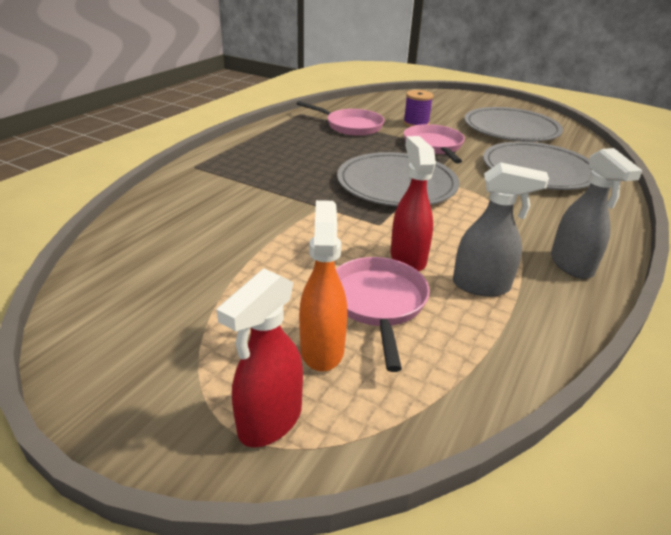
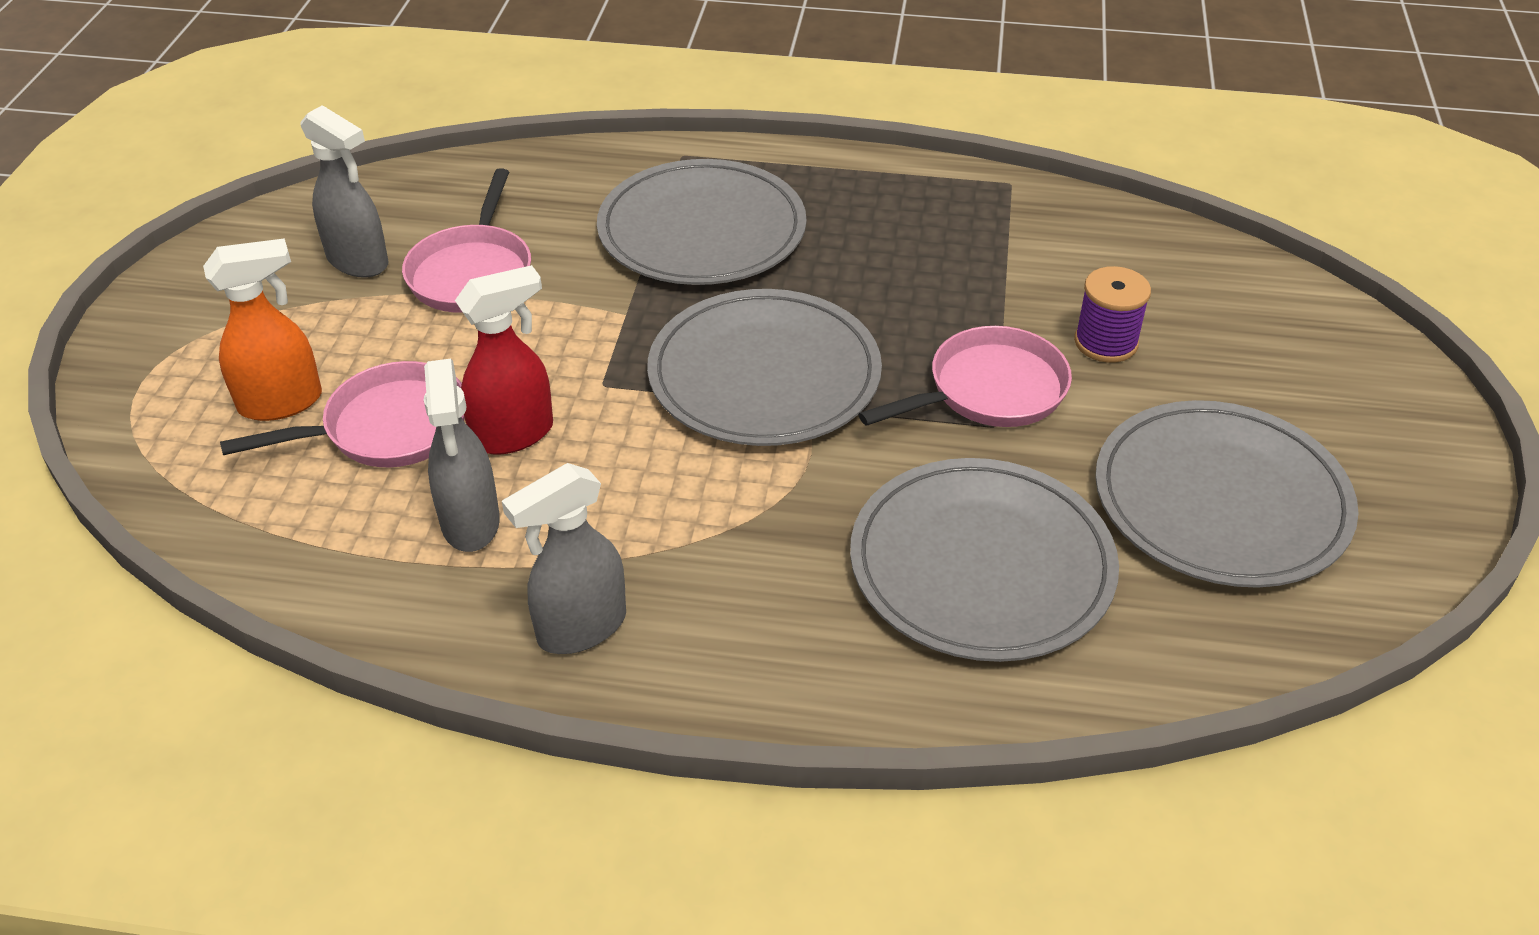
camera: 70 degrees right, 10 degrees up
(178, 288) = (358, 262): none -> grey spray bottle
(267, 175) = (702, 230): none -> grey plate
(269, 421) = (162, 396): red spray bottle -> none
(351, 126) = (1001, 260): pink pan -> pink pan (472, 272)

